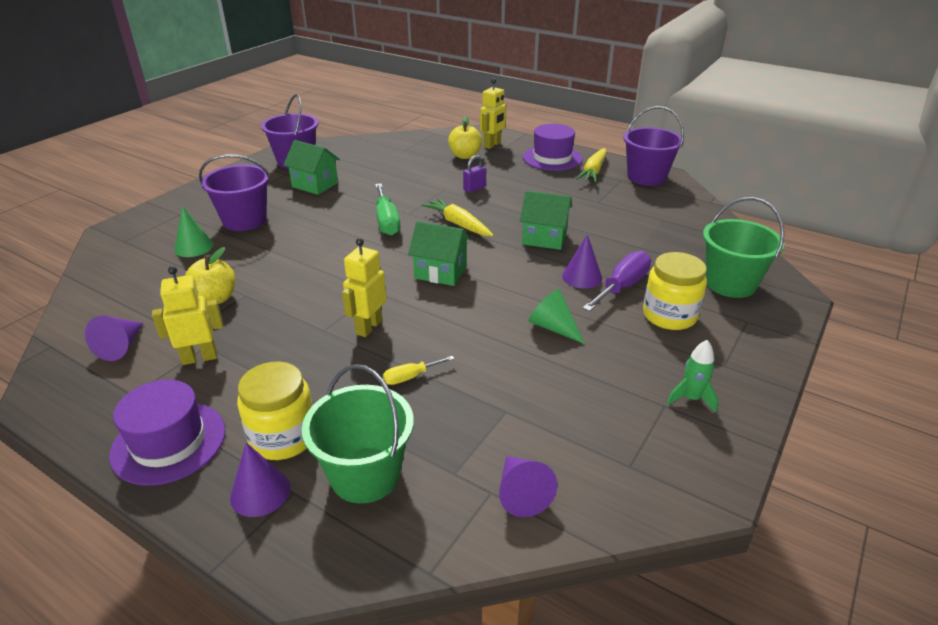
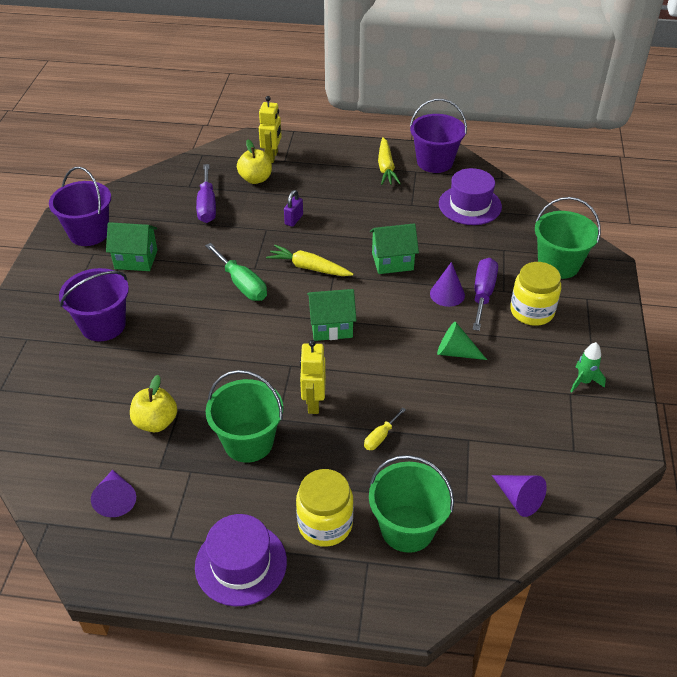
camera: 25 degrees left, 10 degrees up
(194, 247) = (81, 373): green cone -> none
(200, 358) = (196, 483): yellow robot -> none
(260, 492) = (344, 572): purple cone -> none
(278, 340) = (248, 442): none -> green bucket
(407, 164) = (207, 206): none -> purple screwdriver
(552, 158) = (339, 160): purple hat -> purple hat (470, 205)

